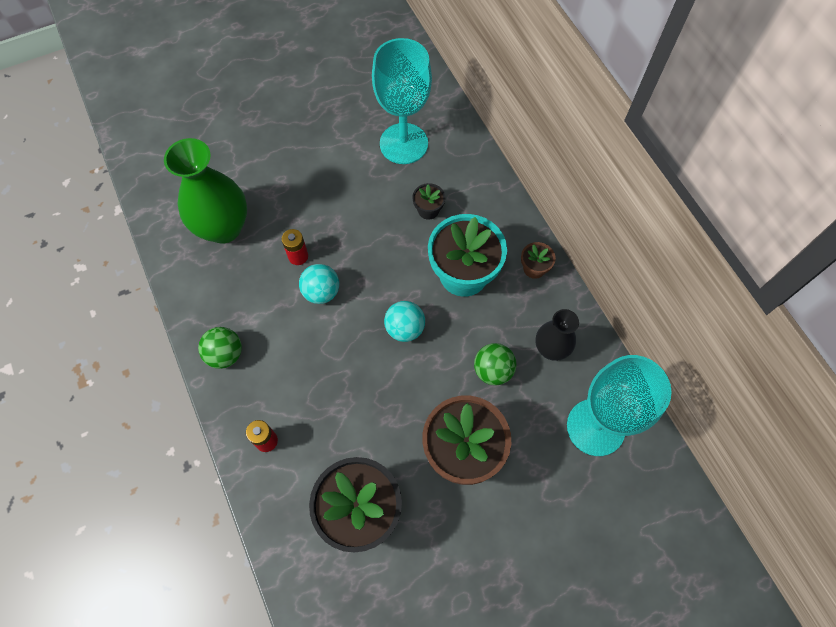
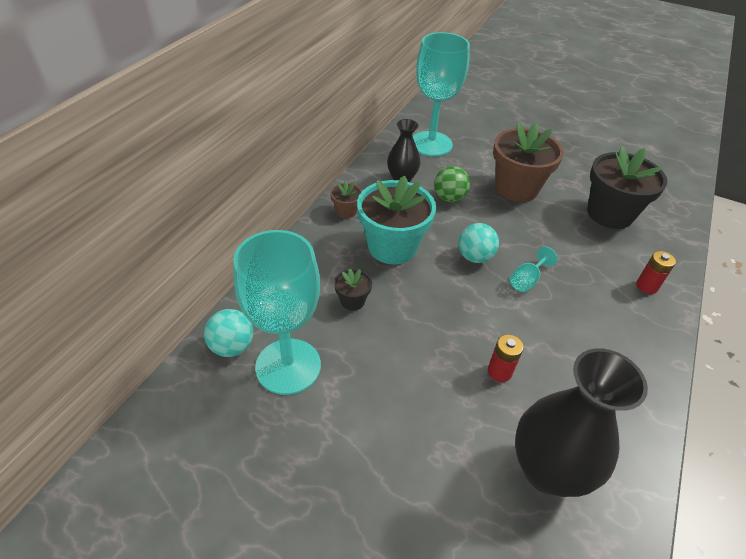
camera: 130 degrees left, 20 degrees down
(224, 228) = (547, 470): green vase -> black vase
(225, 354) = (638, 361): green ball -> none
(321, 292) = (509, 329): turquoise ball -> turquoise ball (232, 346)
(350, 347) = (526, 280): none -> turquoise goblet

